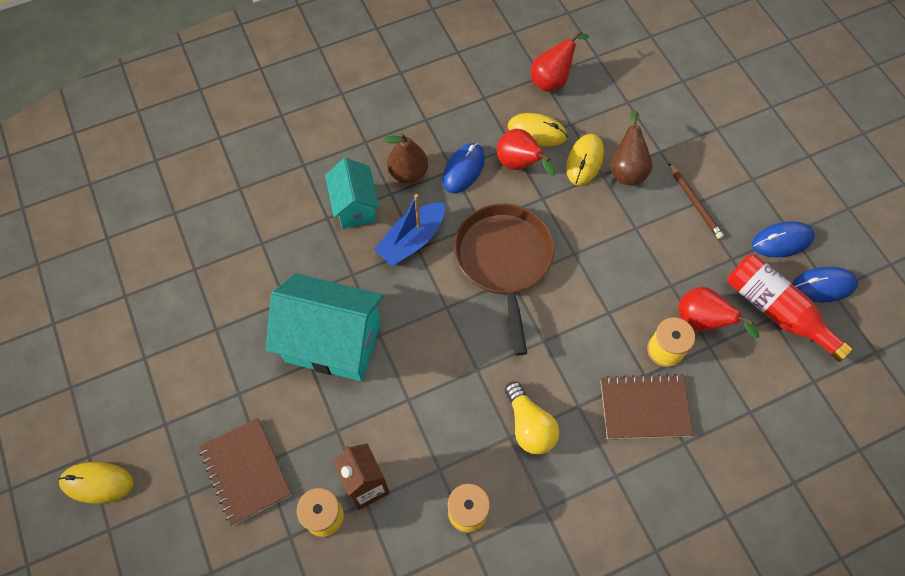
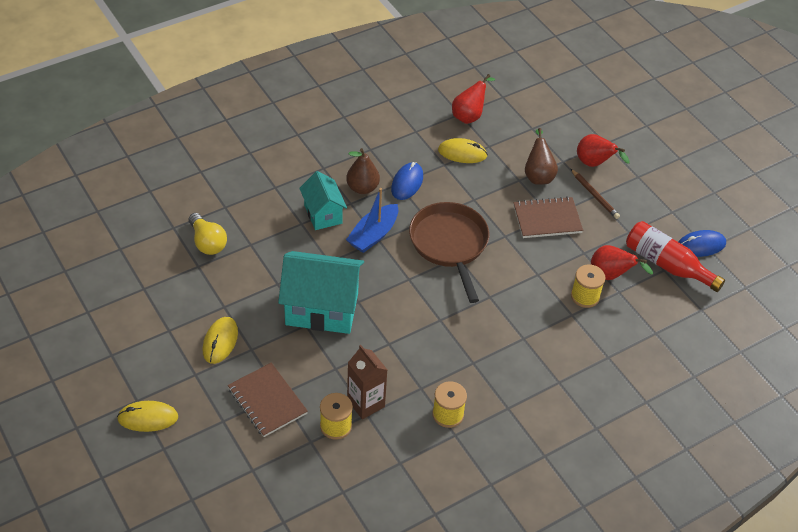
camera: 10 degrees left, 15 degrees down
(519, 165) = (452, 177): red pear -> red pear (594, 164)
(529, 426) = (487, 354): yellow light bulb -> yellow light bulb (207, 242)
(584, 161) = (503, 171): yellow mouse -> yellow mouse (220, 341)
(644, 407) = (574, 335): brown notebook -> brown notebook (547, 219)
(782, 241) = (665, 217): blue mouse -> none

